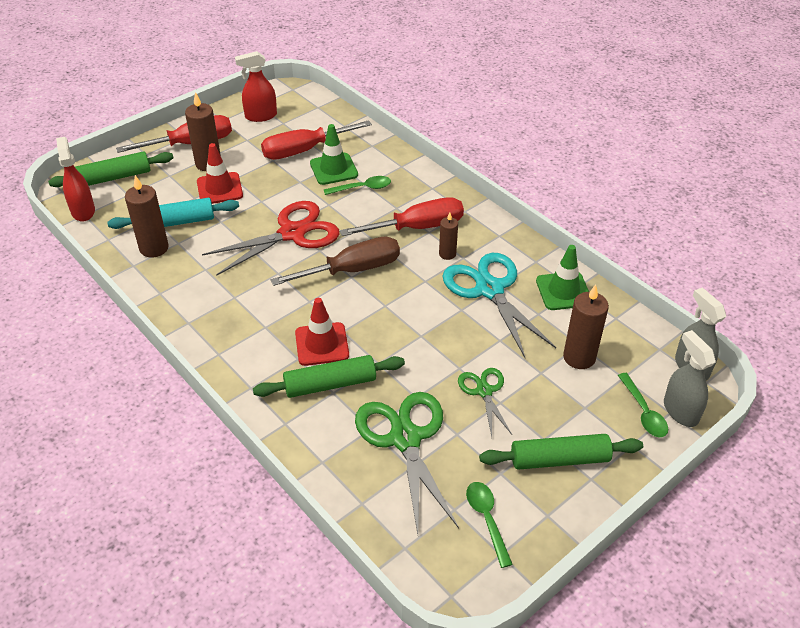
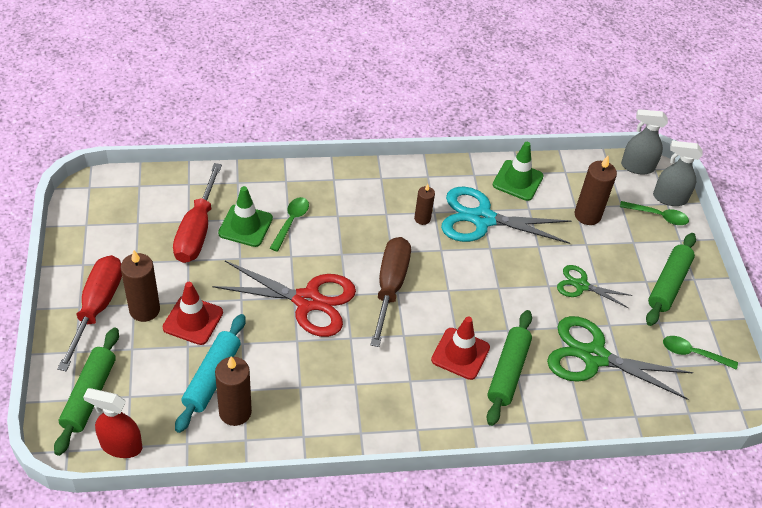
camera: 60 degrees left, 5 degrees up
(260, 116) = (108, 233): red spray bottle -> none
(292, 233) = (307, 301): red scissors -> red scissors turned 105 degrees clockwise
(417, 227) = (374, 217): red screwdriver -> none

